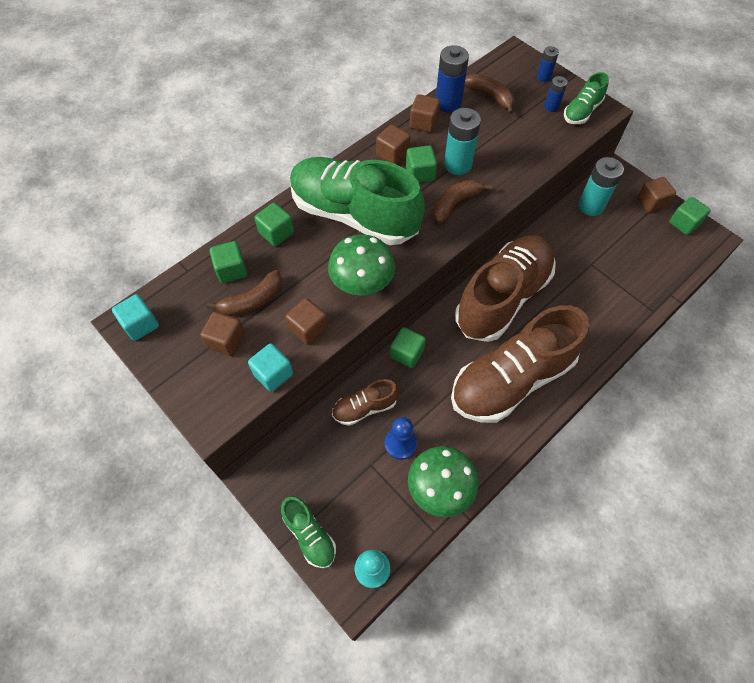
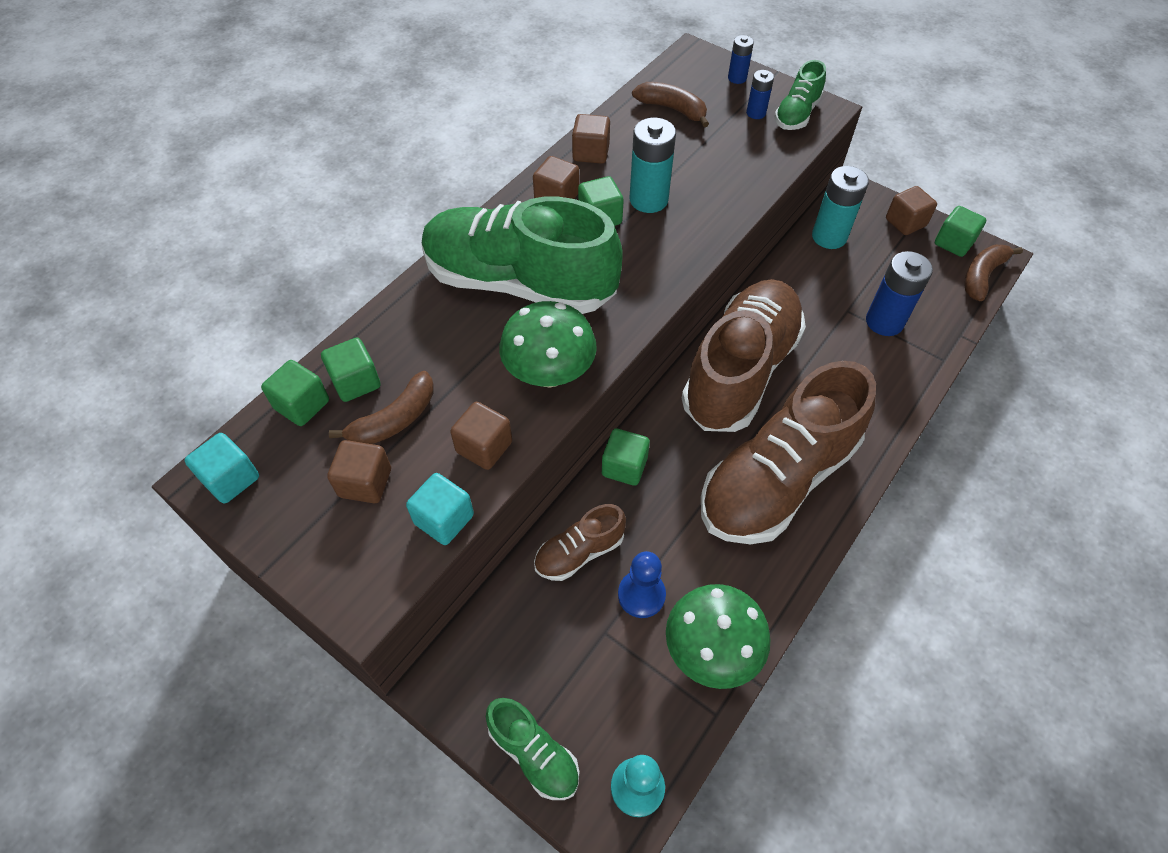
camera: 10 degrees left, 5 degrees down
(276, 233) = (413, 322): green cube -> green cube (302, 405)
(448, 103) = (618, 124): blue battery -> blue battery (884, 322)
(455, 204) = (657, 250): brown banana -> brown banana (982, 276)

